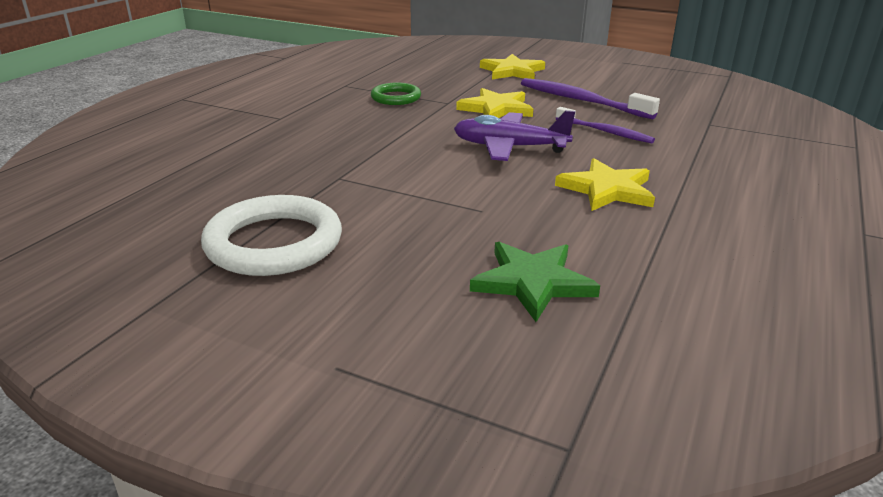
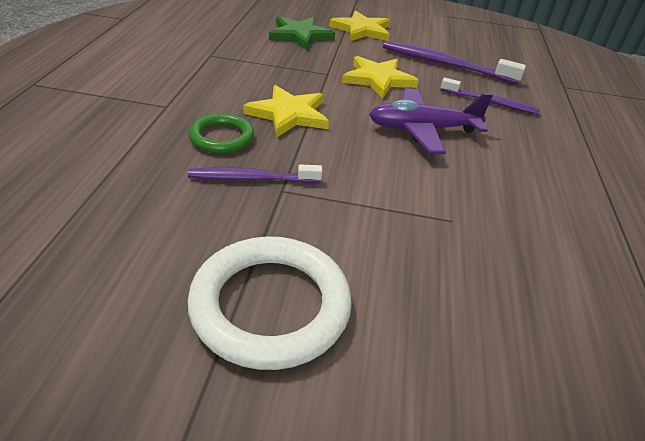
camera: 20 degrees left, 10 degrees up
(318, 168) = (252, 178): none -> purple toothbrush
(396, 98) = (273, 70): green ring -> green ring (221, 137)
(533, 282) = (564, 318): green star -> green star (300, 35)
(607, 189) = (541, 177): yellow star -> yellow star (289, 114)

